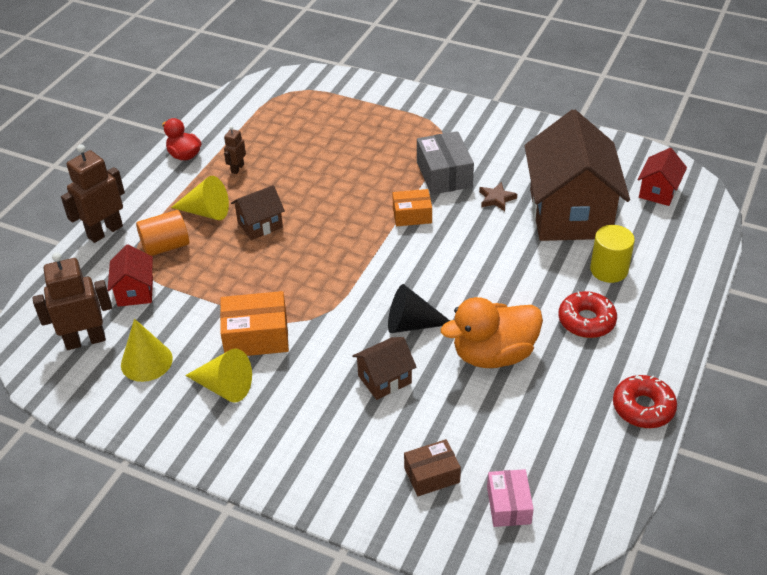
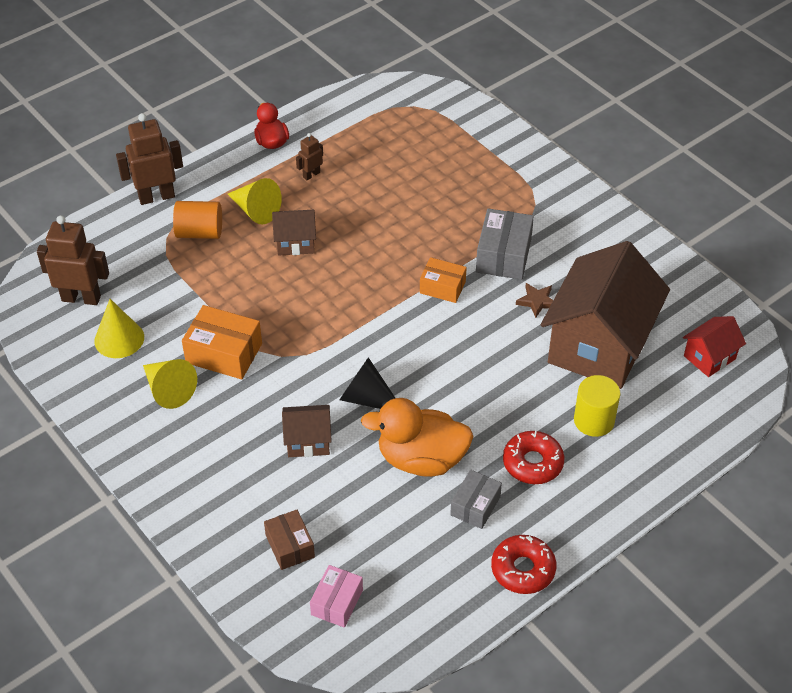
camera: 25 degrees right, 5 degrees up
(135, 291) = (148, 267): red house -> none
(431, 475) = (290, 546): brown box -> brown box turned 60 degrees clockwise
(566, 373) = (475, 506): none -> grey box

